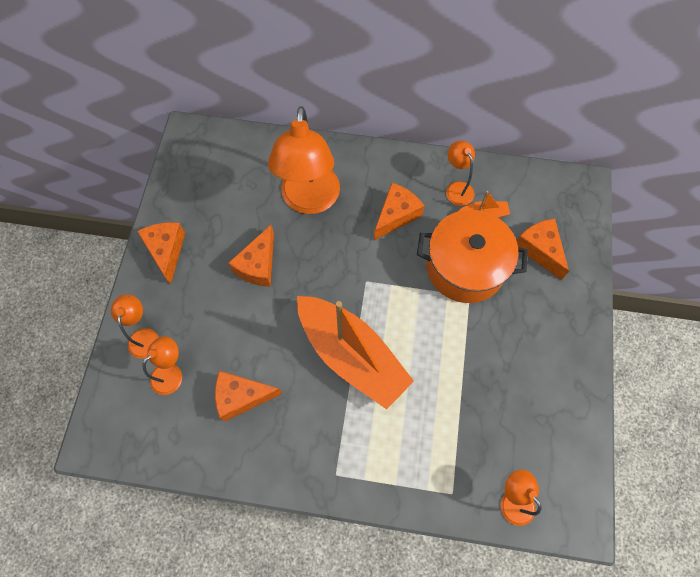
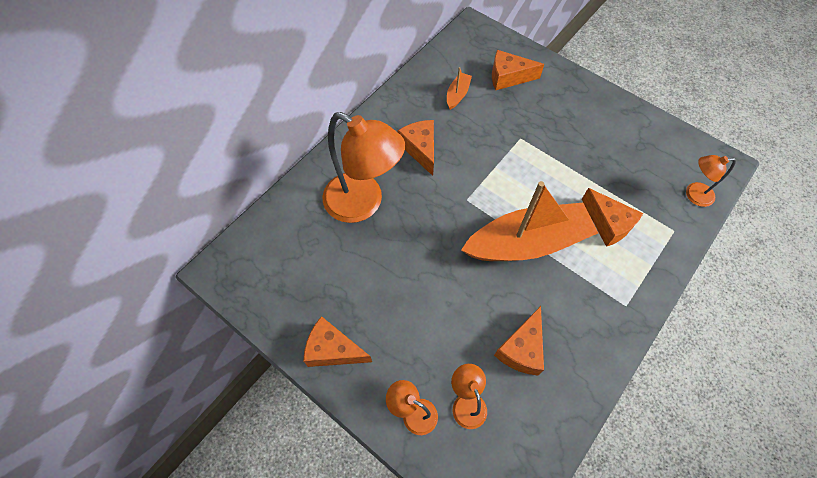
camera: 60 degrees left, 5 degrees down
(258, 265) = (400, 275): orange cheese -> orange cheese (608, 224)
(457, 188) = (423, 98): orange lamp -> none
(465, 267) = (495, 128): orange pot -> none

